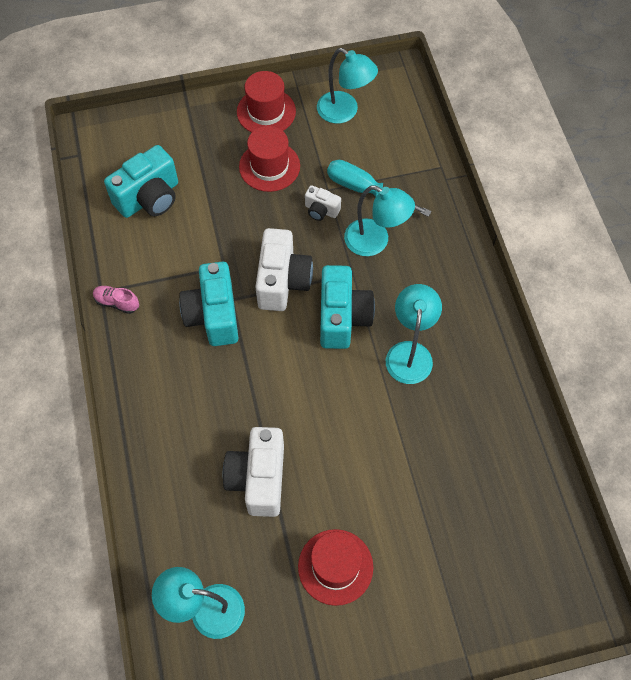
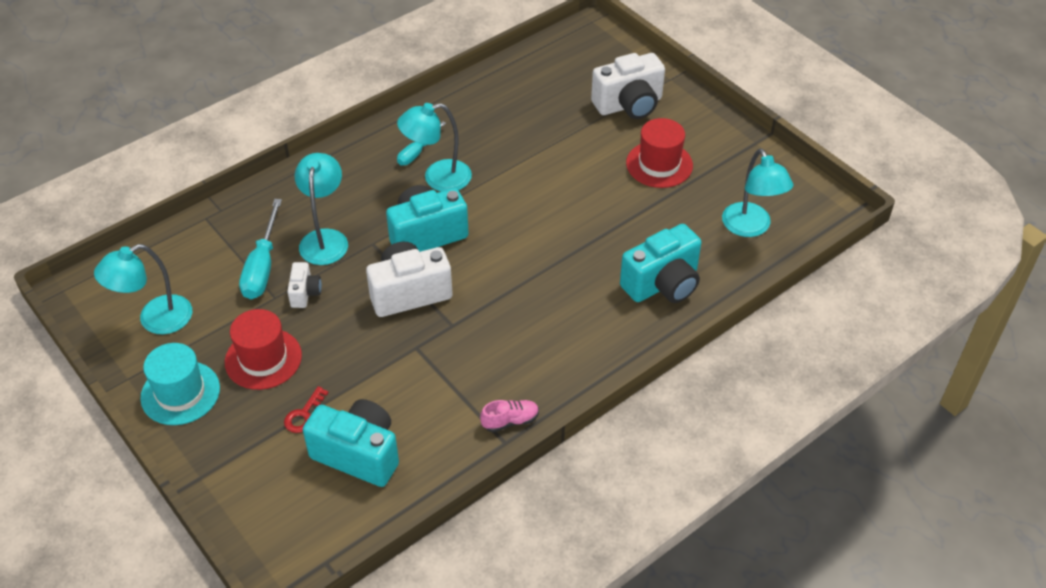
camera: 115 degrees left, 15 degrees down
(117, 302) = (510, 421): pink shoe -> pink shoe turned 105 degrees counterclockwise
(203, 176) = (304, 415): none -> red key
(213, 315) = (478, 332): turquoise camera -> turquoise camera (662, 284)
(258, 478) = (621, 236): white camera -> white camera (629, 105)
(266, 112) = (180, 393): red hat -> turquoise hat
(344, 112) = (155, 320): turquoise lamp -> turquoise lamp turned 135 degrees counterclockwise
(453, 348) = (417, 152): none -> turquoise screwdriver

